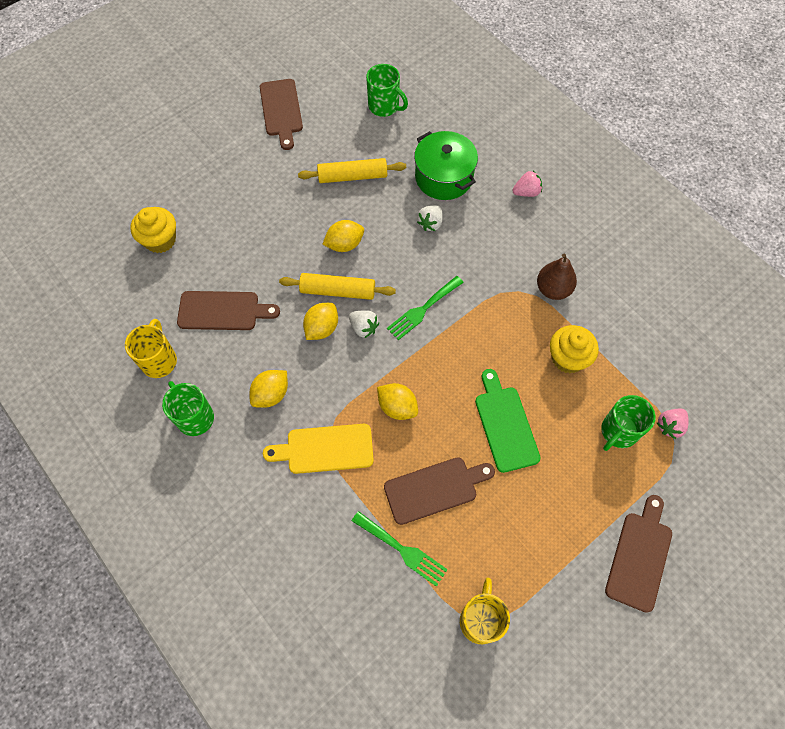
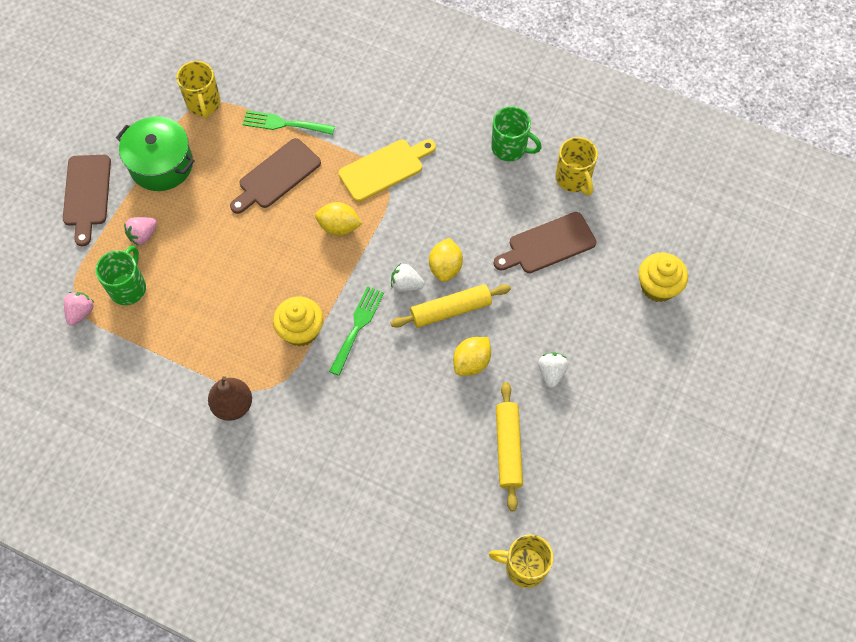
camera: 155 degrees right, 0 degrees up
(271, 394) = (456, 192): yellow lemon -> none
(281, 111) = (642, 502): brown cutting board -> none
(352, 176) = (508, 448): yellow rolling pin -> yellow rolling pin turned 60 degrees counterclockwise
(384, 106) = (524, 567): green mug -> yellow mug
(430, 223) = (393, 427): white strawberry -> white strawberry (551, 372)
(444, 177) = (405, 494): green pot -> green pot (161, 164)
(505, 424) = (235, 252): green cutting board -> none
(526, 192) = (302, 516): pink strawberry -> pink strawberry (143, 235)
(568, 358) = (195, 337): yellow cupcake -> yellow cupcake (301, 330)

